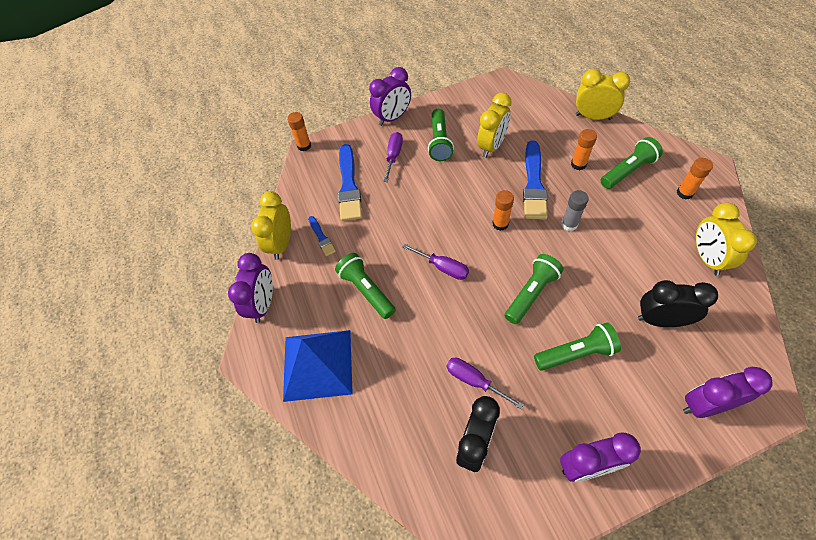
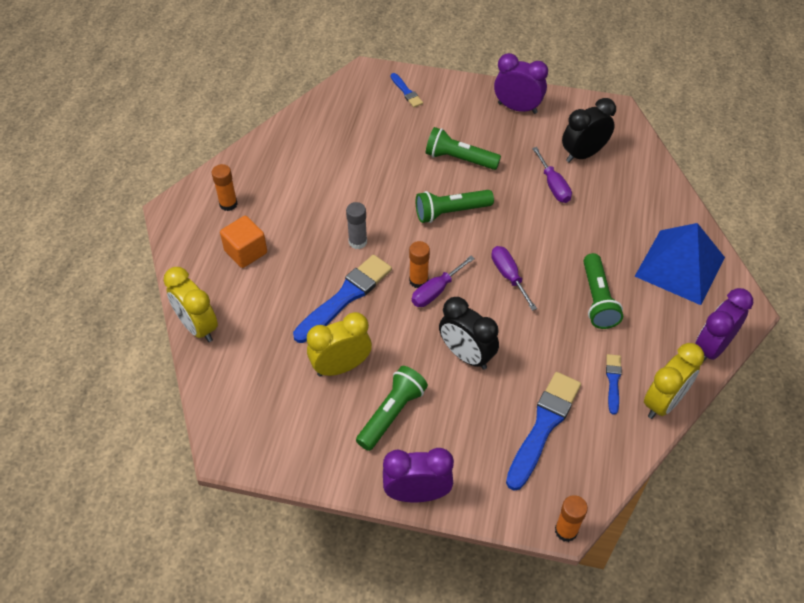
camera: 150 degrees left, 5 degrees down
(394, 156) = (461, 431): purple screwdriver -> purple screwdriver (436, 291)
(578, 164) = (280, 287): orange glue stick -> none
(627, 171) = (246, 252): green flashlight -> orange cube
(660, 320) = (374, 142): black clock -> black clock (466, 355)
(705, 405) = (406, 92): purple clock -> blue brush
(706, 258) = (285, 154): yellow clock -> none

